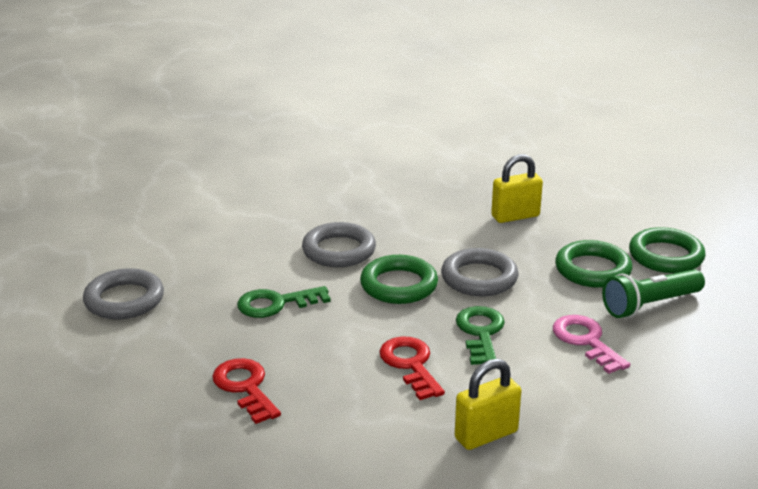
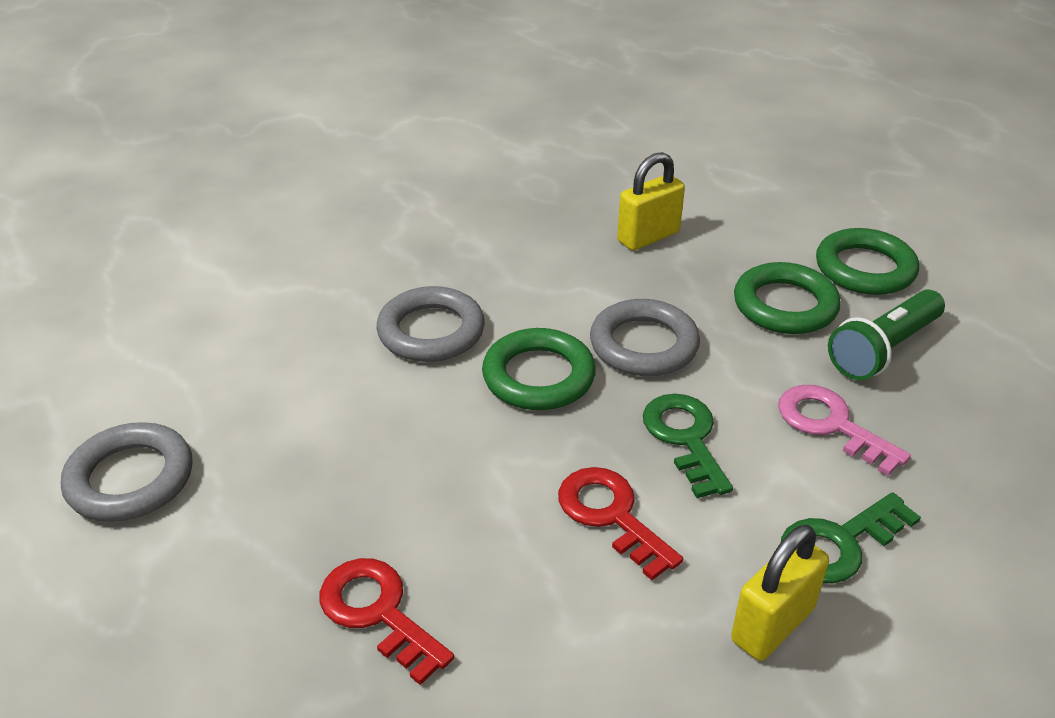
camera: 15 degrees left, 10 degrees up
(276, 304) = (372, 442): green key -> green key (839, 543)

